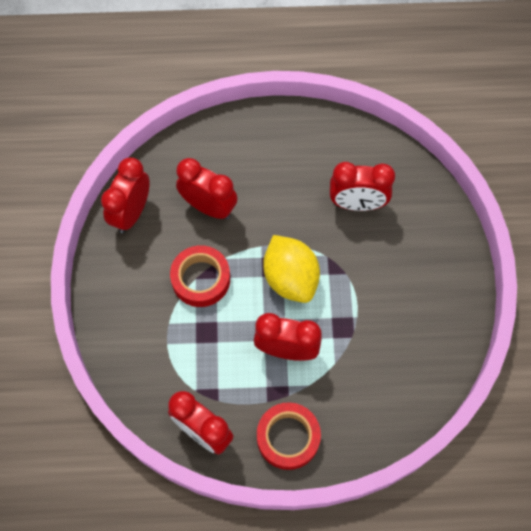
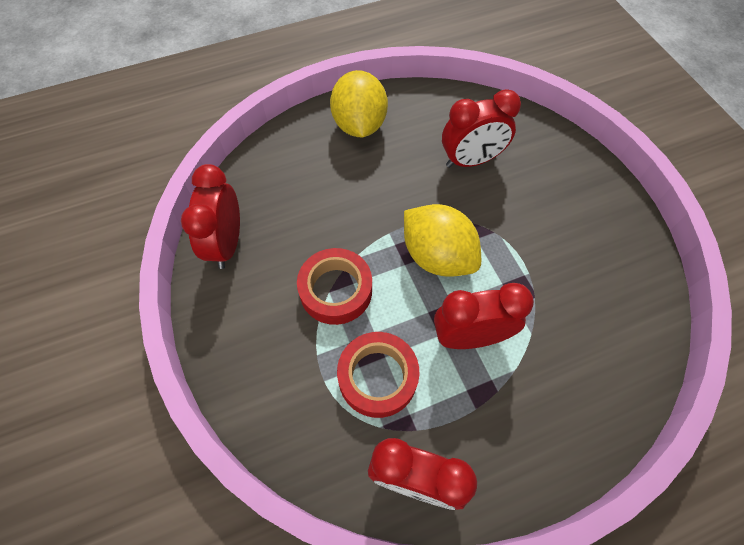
camera: 20 degrees left, 5 degrees down
(209, 207) = (314, 211): red clock -> none
(276, 139) = (359, 125): none -> yellow lemon
(288, 437) = (522, 445): red tape -> red tape (377, 377)

